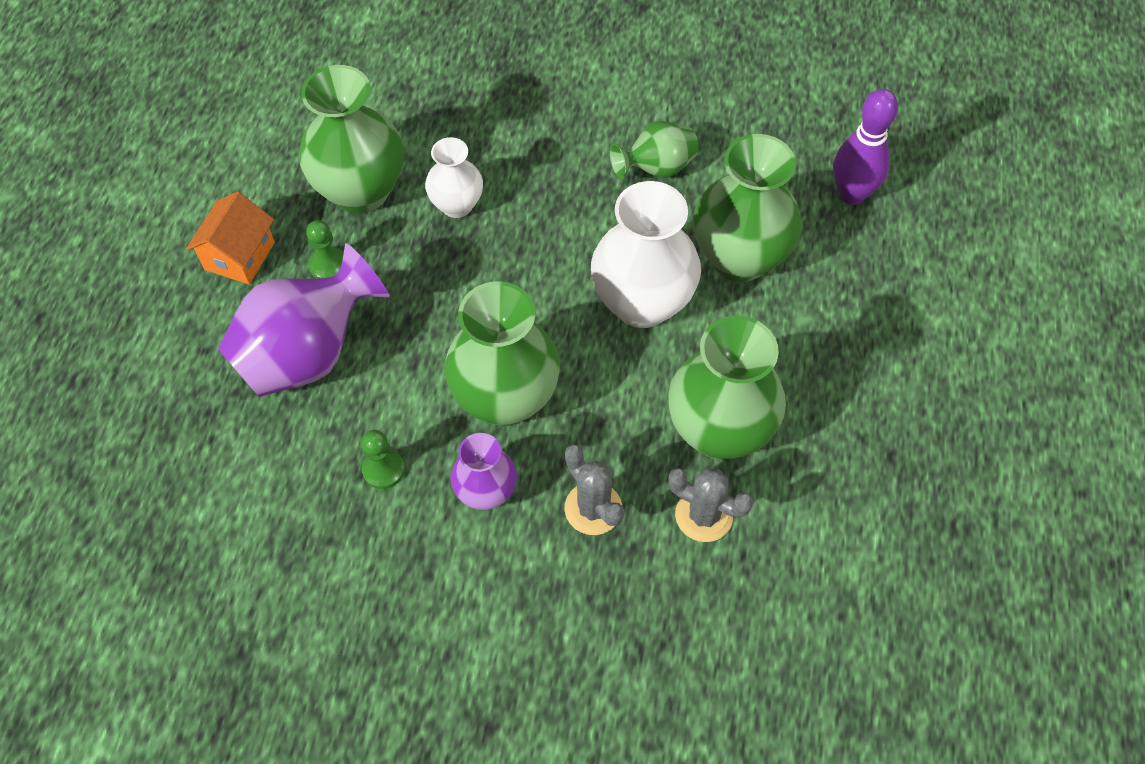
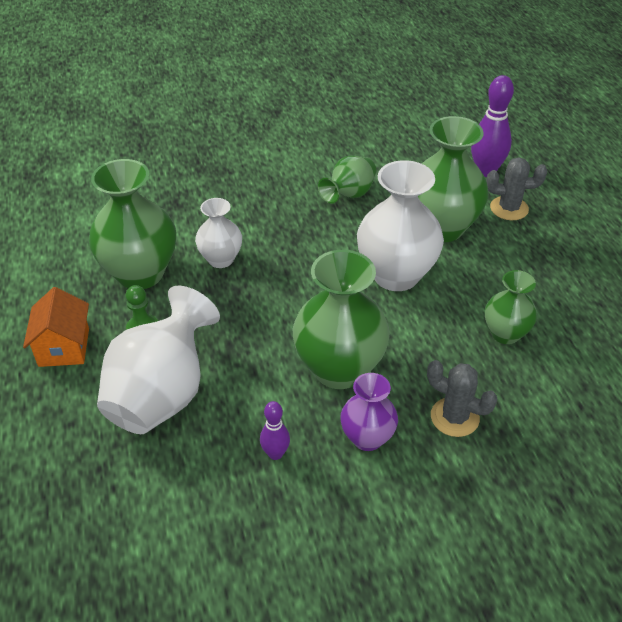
camera: 25 degrees left, 15 degrees down
(308, 354) = (162, 395): purple vase -> white vase
(383, 469) = (275, 453): green pawn -> purple bowling pin
(704, 515) = (535, 390): grey cactus -> grey cactus (509, 208)
(719, 431) = (505, 334): green vase -> green vase, size x0.56

